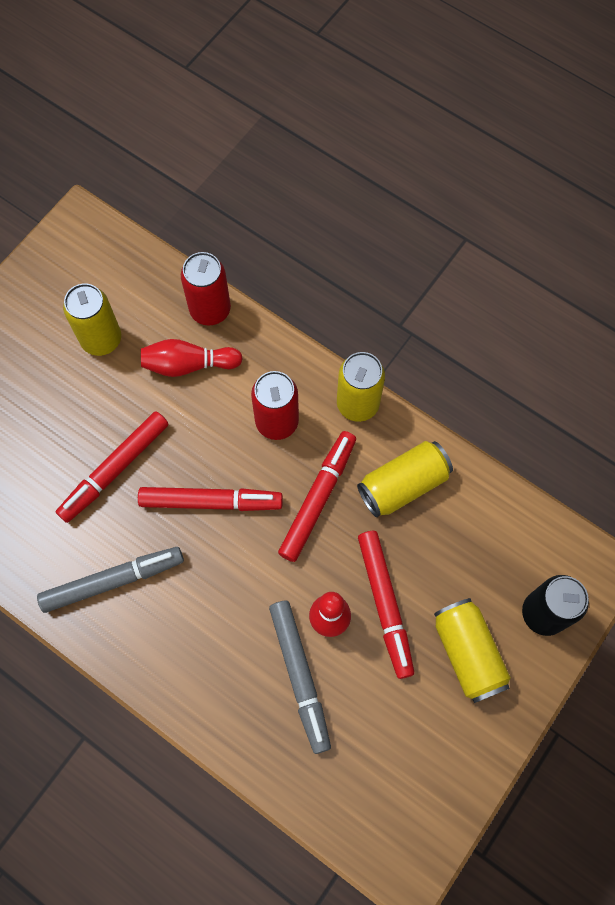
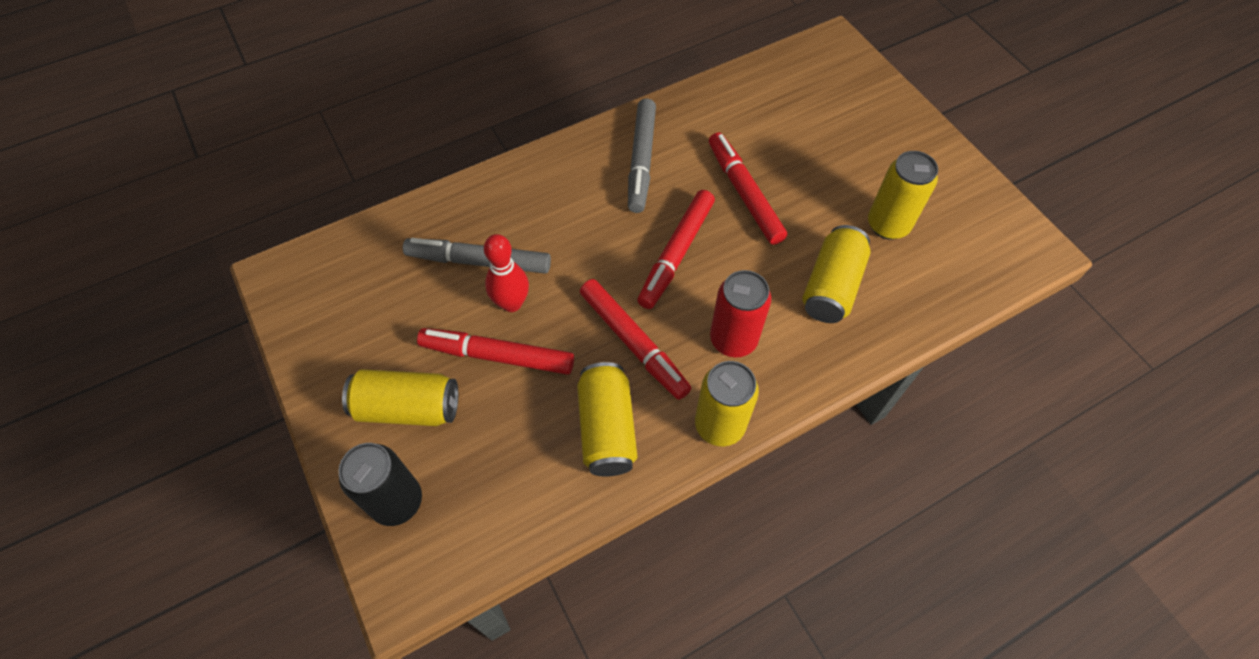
camera: 115 degrees right, 10 degrees down
(188, 364) = (831, 286): red bowling pin -> yellow can
(210, 310) = (890, 328): red can -> none

